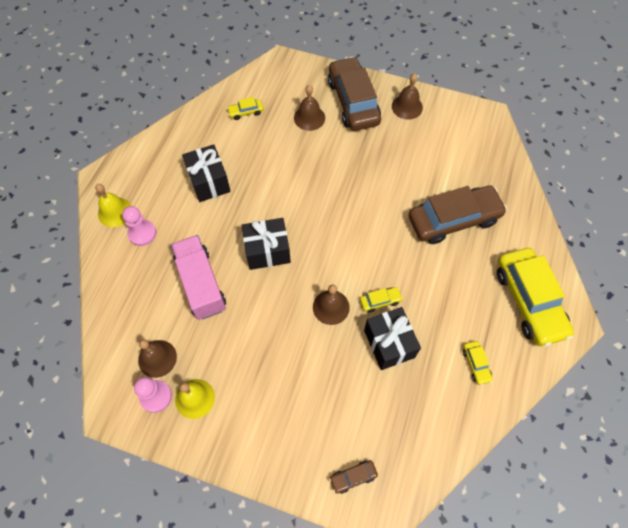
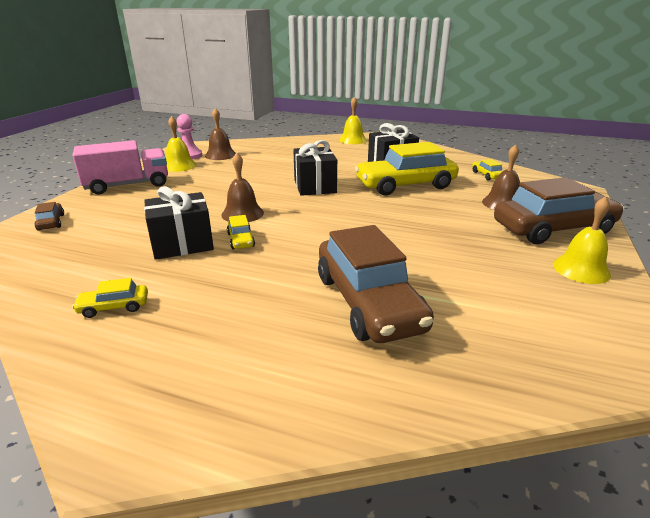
camera: 90 degrees right, 35 degrees down
(142, 233) = (333, 147): pink pawn -> none
(201, 284) = (283, 165): pink truck -> pink truck (127, 185)
(407, 107) = (581, 269): brown bell -> yellow bell
(529, 301) = (193, 379): yellow car -> yellow car (405, 185)

